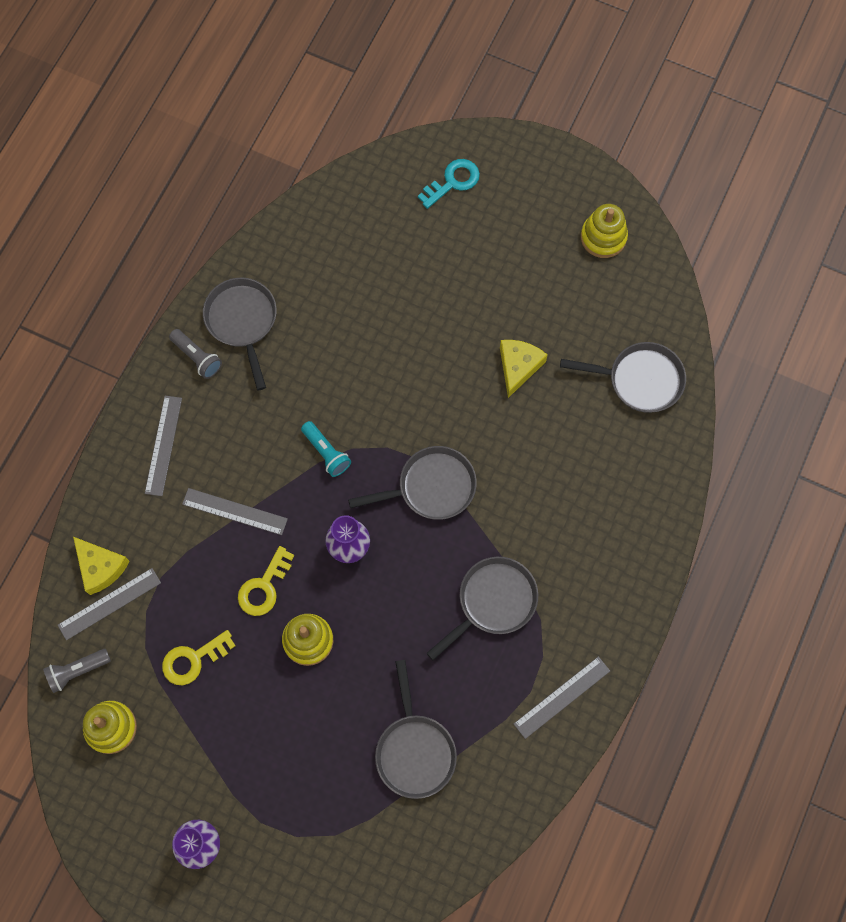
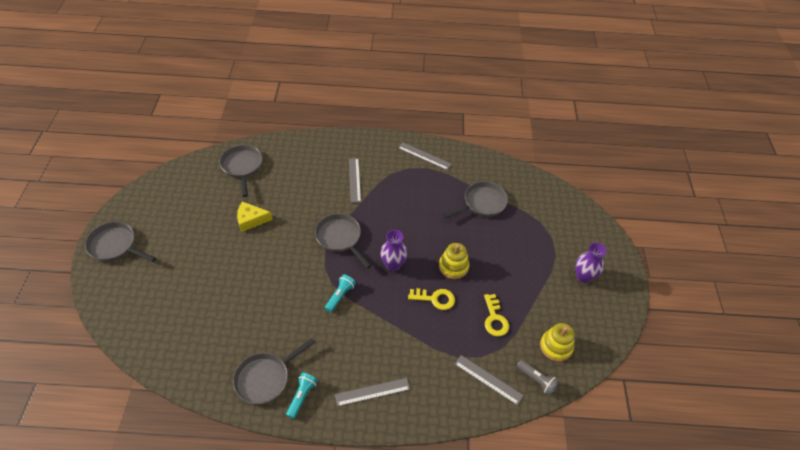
camera: 115 degrees left, 20 degrees down
(100, 567) = (469, 395): yellow cheese -> none
(193, 660) = (495, 319): yellow key -> yellow key turned 45 degrees clockwise
(197, 357) = (302, 397): grey flashlight -> turquoise flashlight
(235, 511) = (397, 331): grey ruler -> grey ruler (354, 180)
(453, 182) = (127, 289): turquoise key -> none
(493, 602) = (391, 194): grey pan -> grey pan (115, 246)
(603, 237) = (154, 203): yellow stacking toy -> none

